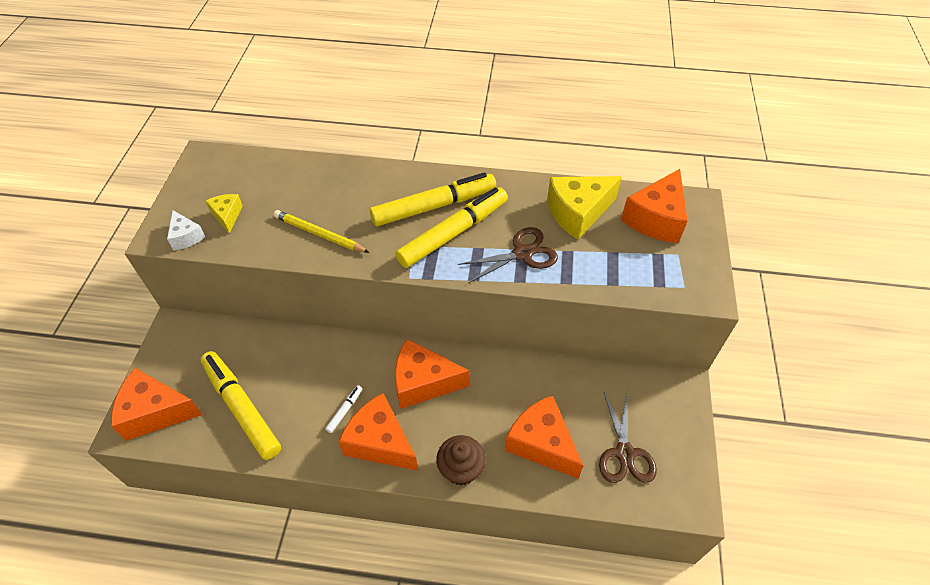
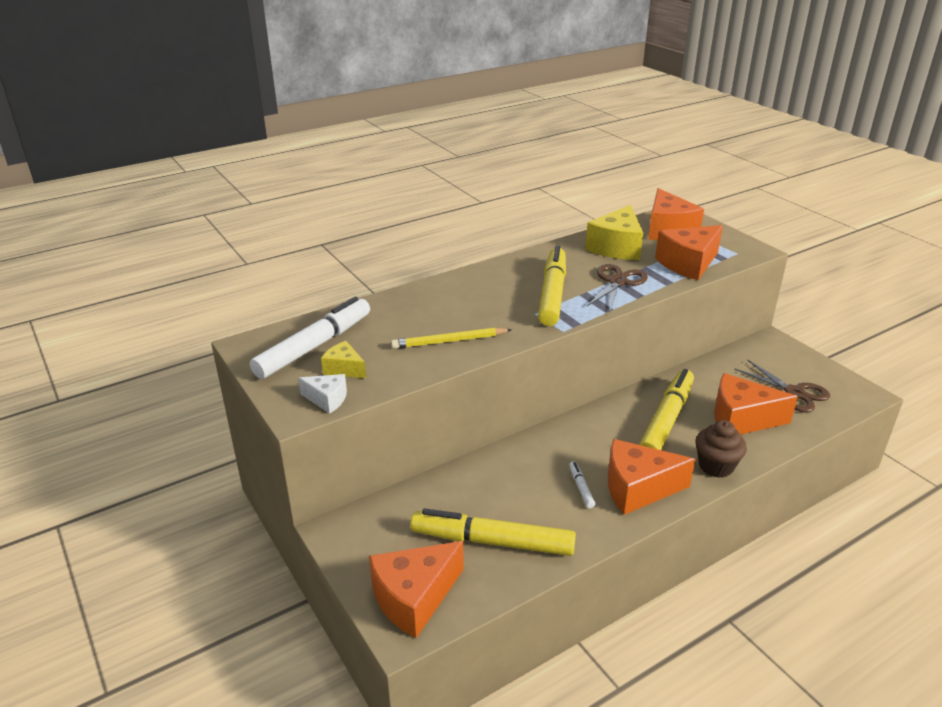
camera: 40 degrees left, 20 degrees down
(236, 183) = (314, 346): none -> white marker
(423, 382) = (612, 435): orange cheese -> orange cheese (688, 264)
(434, 206) = (513, 286): yellow marker -> yellow marker (666, 420)

